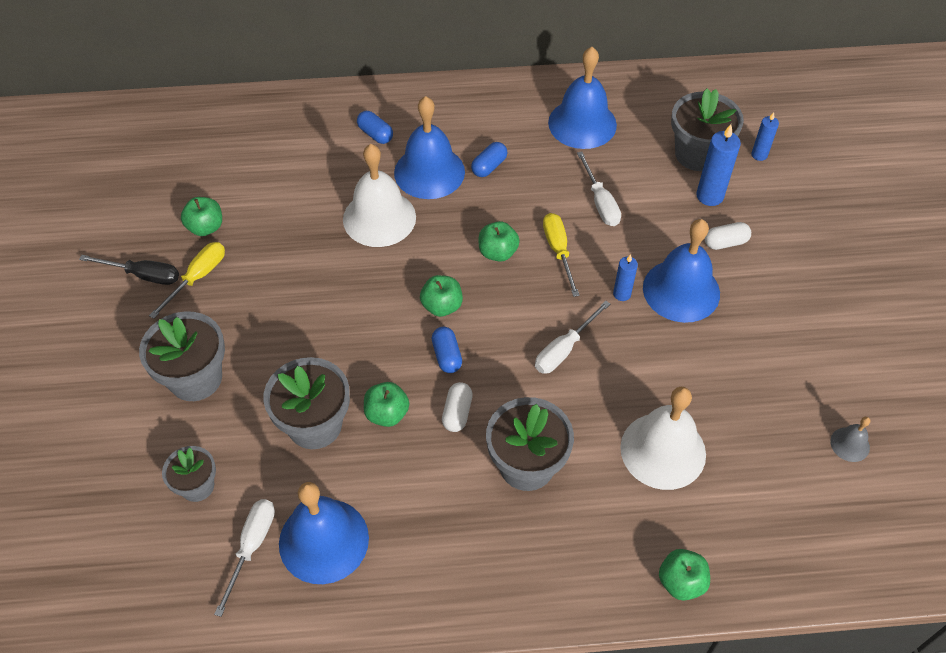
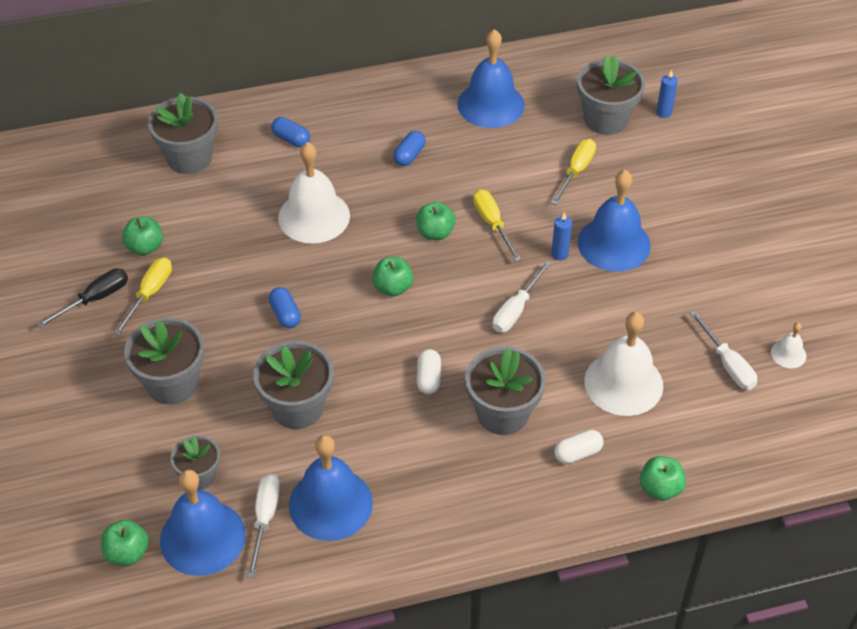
camera: 10 degrees left, 5 degrees down
(143, 275) = (95, 299): black screwdriver -> black screwdriver turned 45 degrees counterclockwise
(272, 140) = (189, 158): none -> grey flower pot
(387, 414) = (363, 388): green apple -> green apple (127, 553)
(429, 172) = (352, 168): blue bell -> blue bell (202, 537)
(447, 356) = (407, 330): blue capsule -> blue capsule (285, 314)
(600, 202) = (523, 175): white screwdriver -> white screwdriver (727, 364)
(656, 206) = (576, 171): none -> yellow screwdriver
(709, 196) = (624, 156): blue candle -> none
(725, 242) = (647, 196): white capsule -> white capsule (577, 453)
(850, 444) = (788, 354): grey bell -> white bell

